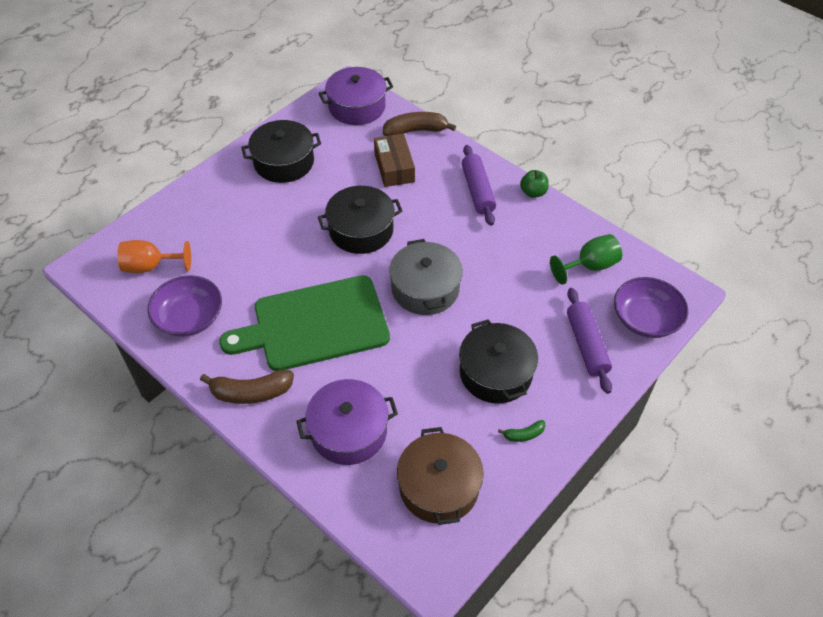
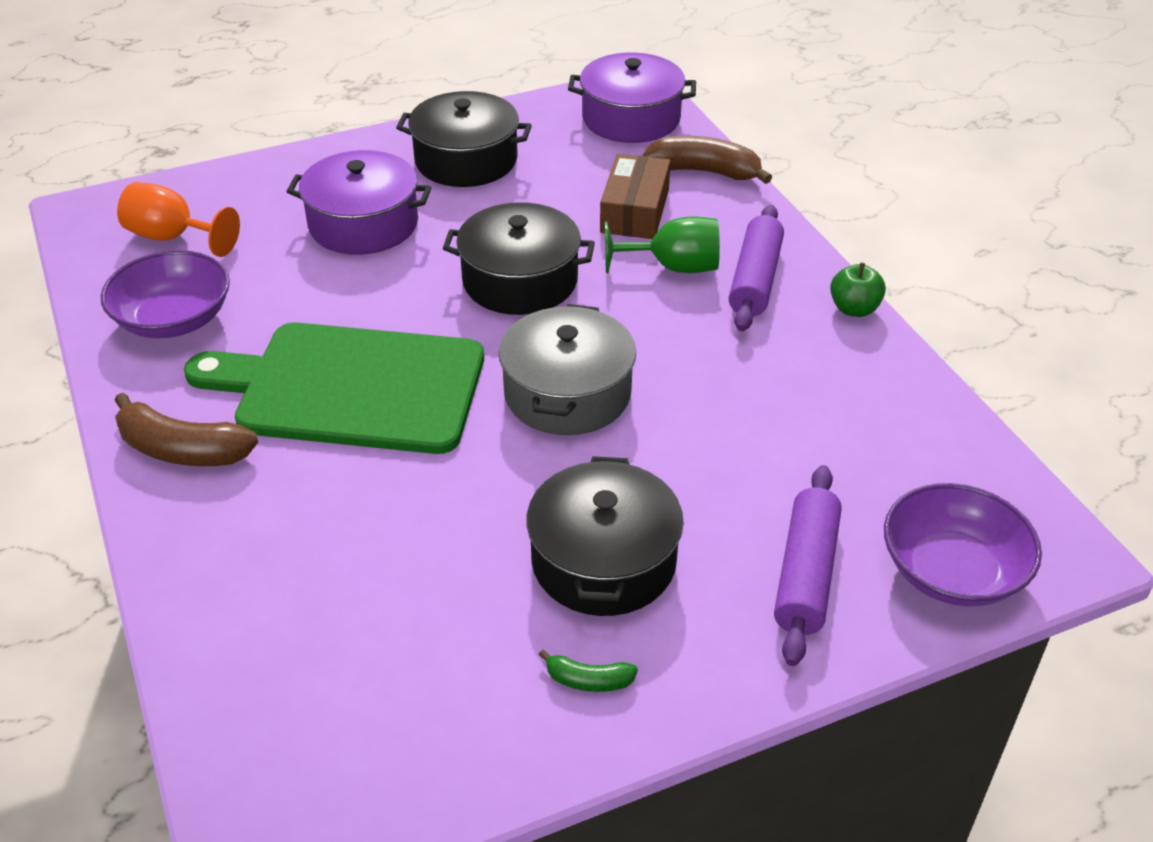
camera: 25 degrees right, 10 degrees down
(348, 431) = (289, 561): purple pot -> purple pot (363, 224)
(439, 487) = (376, 707): brown pot -> none
(590, 266) = (892, 450): green goblet -> green goblet (673, 267)

